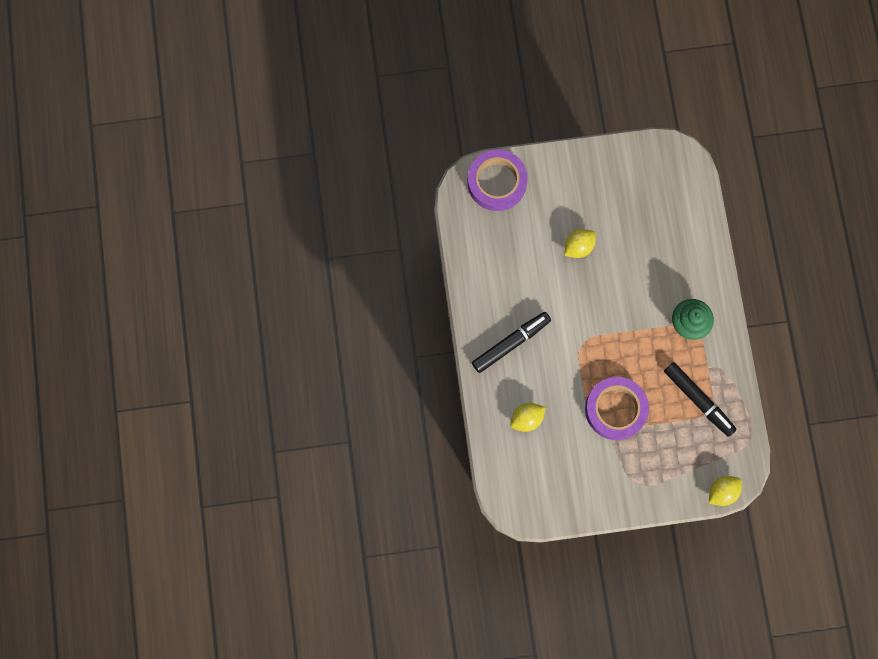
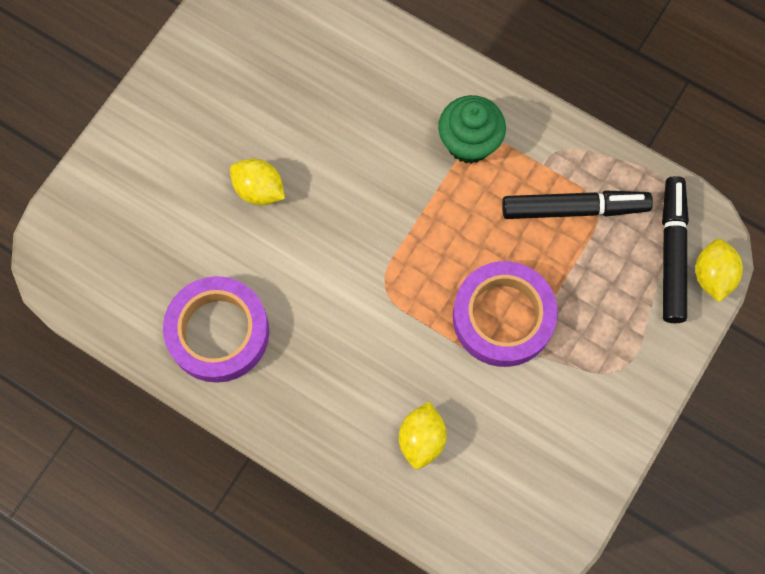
camera: 50 degrees left, 5 degrees down
(497, 182) = (87, 219): purple tape -> purple tape (218, 332)
(511, 343) = (306, 376): black marker -> black marker (671, 253)
(578, 247) = (259, 190): yellow lemon -> yellow lemon turned 60 degrees counterclockwise

